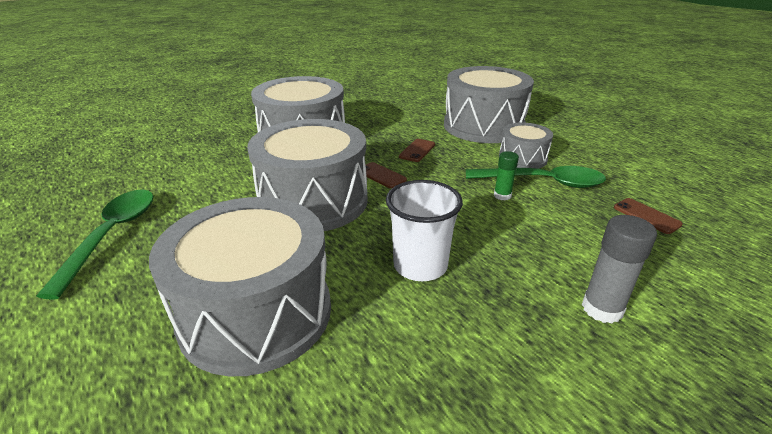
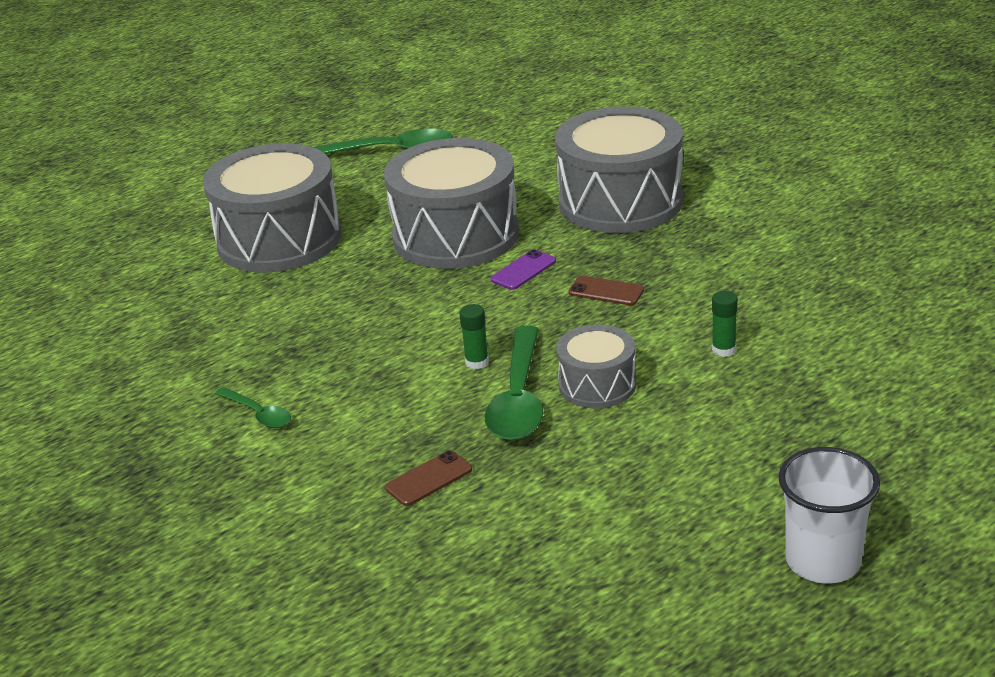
camera: 90 degrees right, 0 degrees up
(381, 175) = (523, 270): brown phone -> purple phone
(420, 266) = (333, 310): white cup -> white cup (823, 561)
(483, 126) = (723, 350): grey drum -> green glue stick
(602, 309) = (258, 414): grey glue stick -> green spoon

